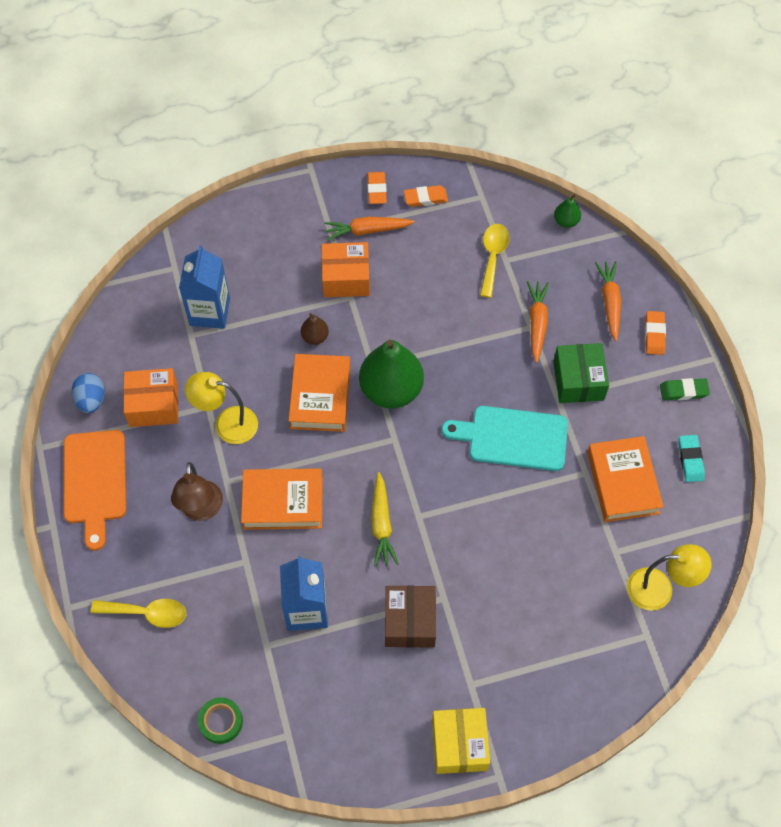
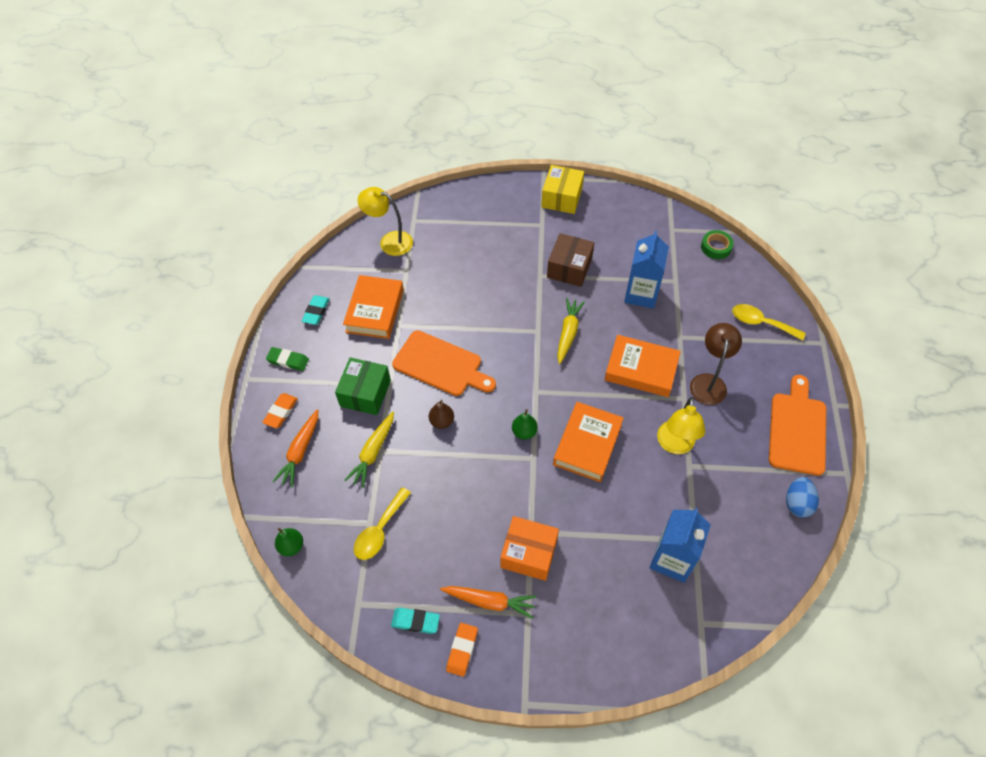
camera: 160 degrees left, 5 degrees down
(153, 405) = (739, 481): orange box -> none
(227, 424) = (675, 445): yellow lamp -> yellow lamp turned 75 degrees clockwise
(315, 337) = (576, 501): brown pear -> brown pear (442, 421)
(391, 390) = (524, 432): green pear -> green pear, size x0.45
(425, 198) = (415, 621): orange eraser -> turquoise eraser
(512, 438) = (441, 365): turquoise cutting board -> orange cutting board
(537, 323) = (373, 452): orange carrot -> yellow carrot

